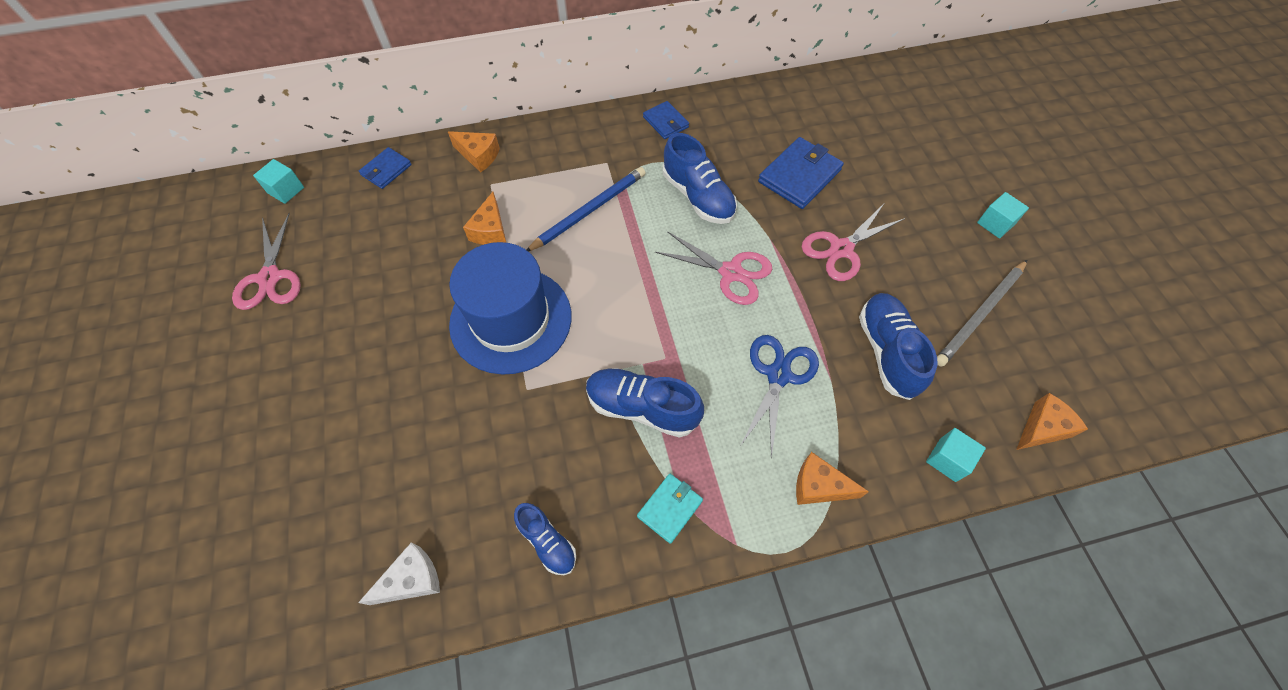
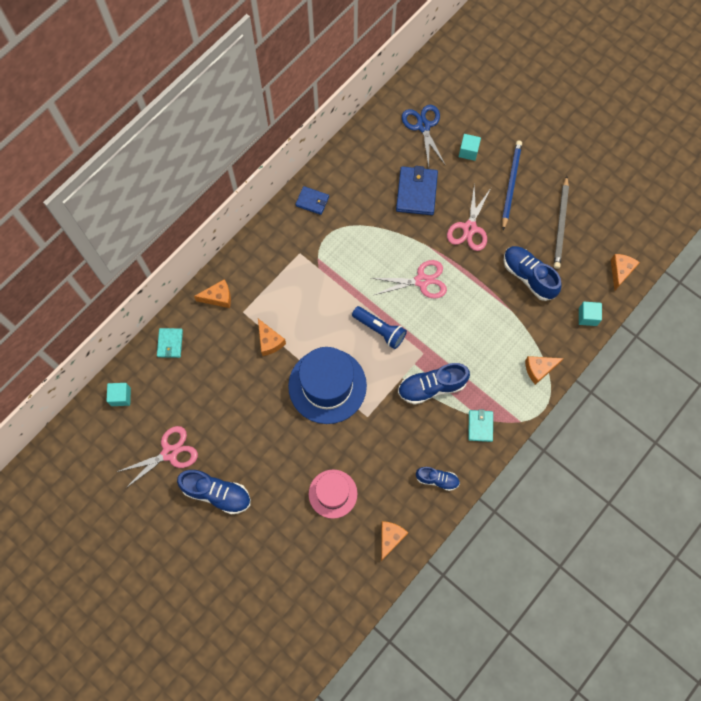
camera: 35 degrees left, 10 degrees up
(270, 278) = (169, 453): pink scissors -> pink scissors turned 75 degrees counterclockwise
(386, 170) = (170, 343): blue wallet -> turquoise wallet
(396, 458) = (333, 493): none -> pink hat
(412, 579) = (390, 538): white cheese -> orange cheese
(589, 210) = (315, 292): blue pencil -> blue pencil (511, 184)
(631, 296) = (380, 330): none -> blue flashlight
(698, 196) = (370, 243): blue shoe -> blue shoe (217, 493)
(778, 375) = (485, 325): blue scissors -> blue scissors (423, 126)
(995, 224) = (539, 159): turquoise cube -> turquoise cube (468, 151)

